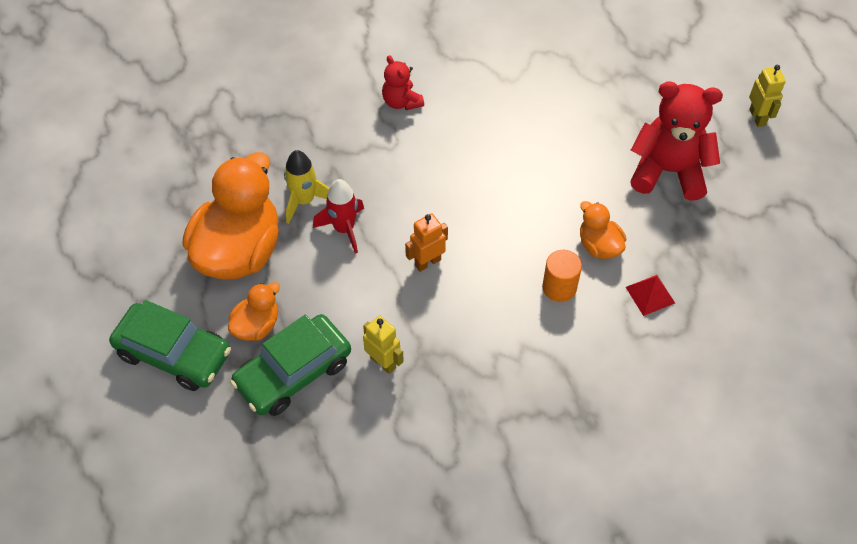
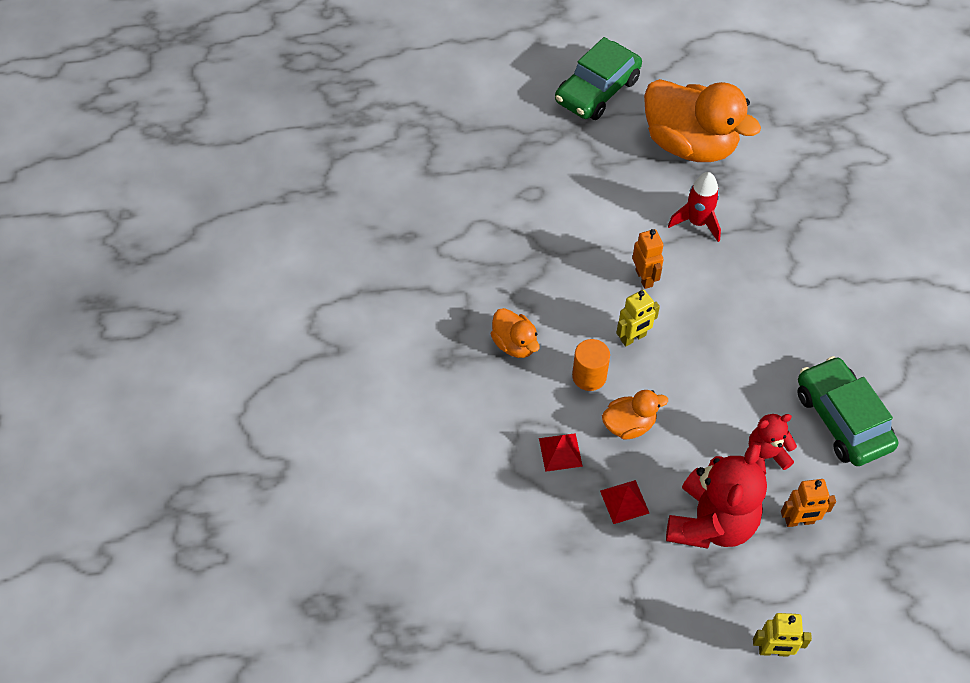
camera: 105 degrees right, 0 degrees up
(257, 326) = (609, 145): orange duck -> orange duck (515, 344)
(293, 373) = (557, 163): green car -> green car (842, 419)
(304, 201) = (736, 198): yellow rocket -> none
(383, 362) = (548, 224): yellow robot -> yellow robot (633, 338)
(401, 102) = (850, 299): red teddy bear -> red teddy bear (765, 456)
(639, 114) = (799, 521): none -> orange robot
(677, 236) = (624, 501): none -> red pyramid

